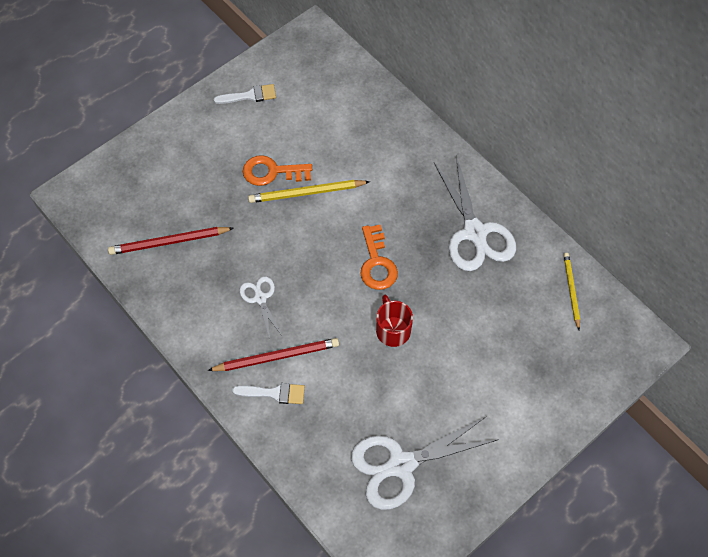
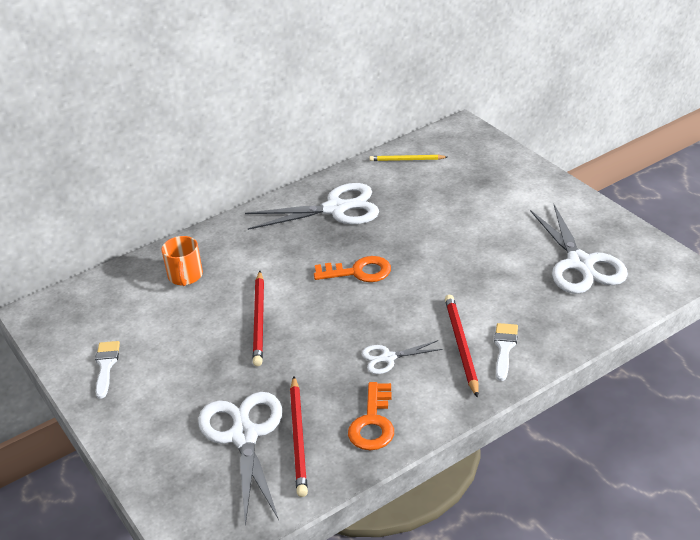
camera: 80 degrees left, 25 degrees down
(172, 204) = (244, 436): none -> white scissors
(272, 172) = (223, 347): orange key -> orange key (373, 423)
(306, 193) = (259, 320): yellow pencil -> red pencil
(363, 126) = (185, 276): none -> orange mug
(392, 330) = (436, 264): red mug -> none

